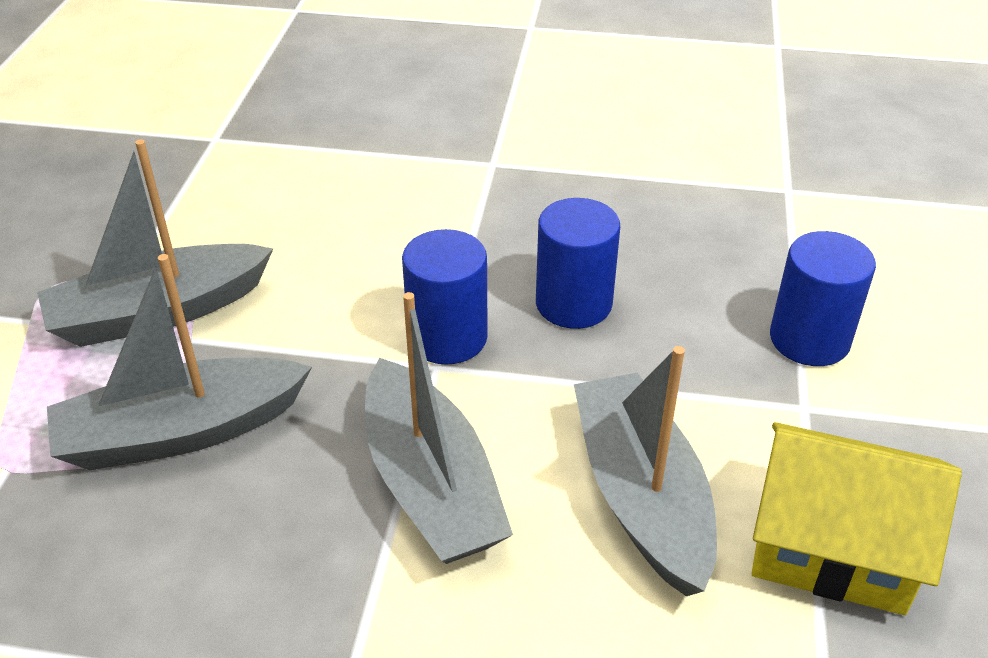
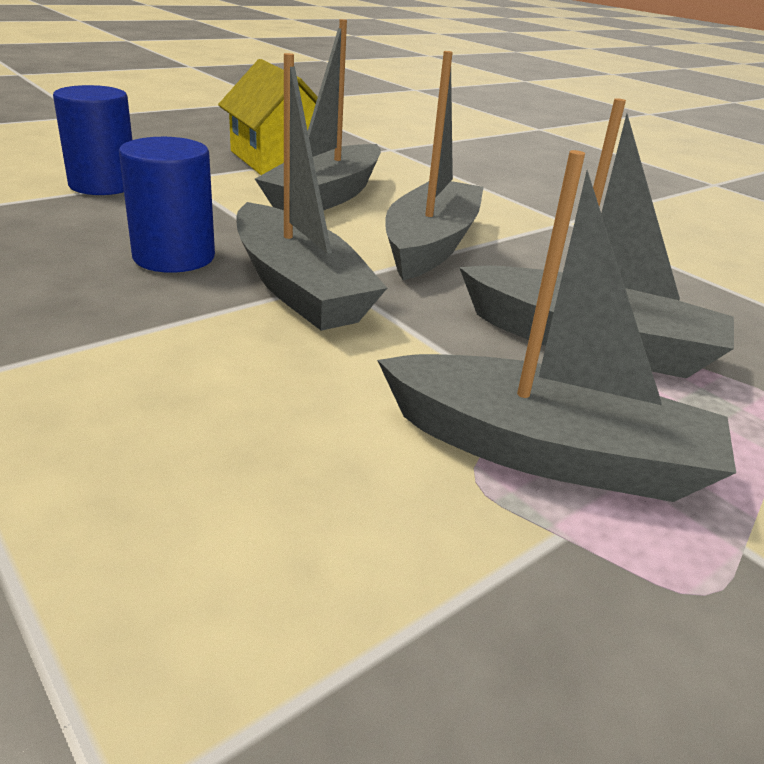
camera: 140 degrees left, 10 degrees down
(447, 338) = (299, 287): blue cylinder -> grey boat

